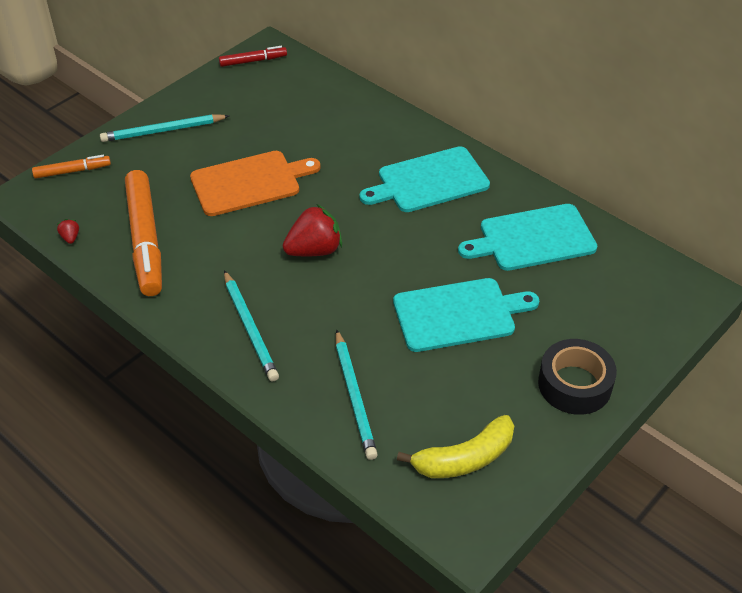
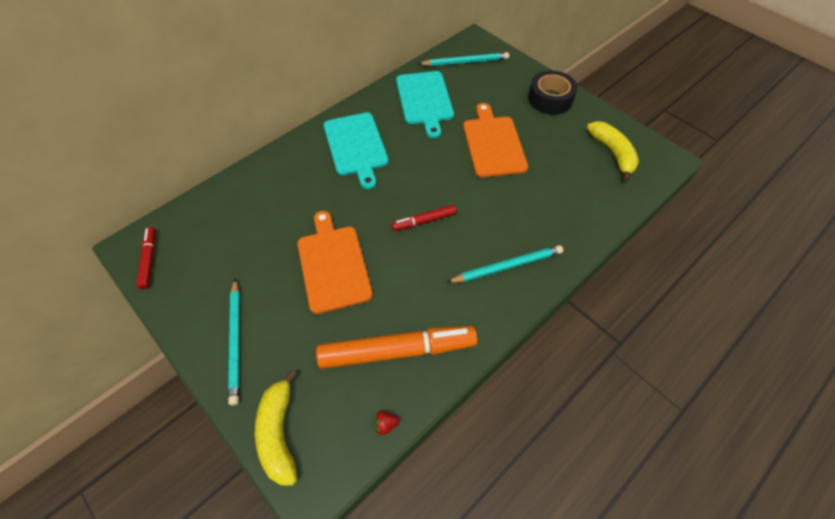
camera: 85 degrees left, 10 degrees up
(72, 171) = (279, 433): orange marker -> yellow banana
(314, 250) = (424, 221): red strawberry -> red marker
(355, 396) = (569, 204): turquoise pencil -> turquoise pencil (465, 62)
(459, 314) = (493, 144): turquoise cutting board -> orange cutting board

